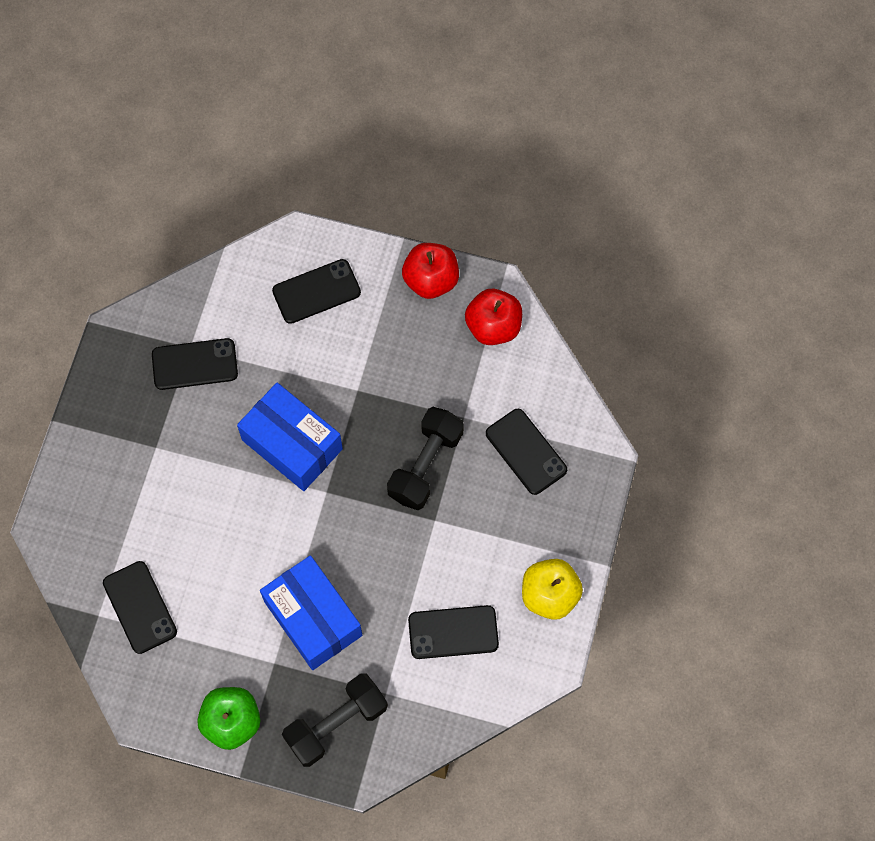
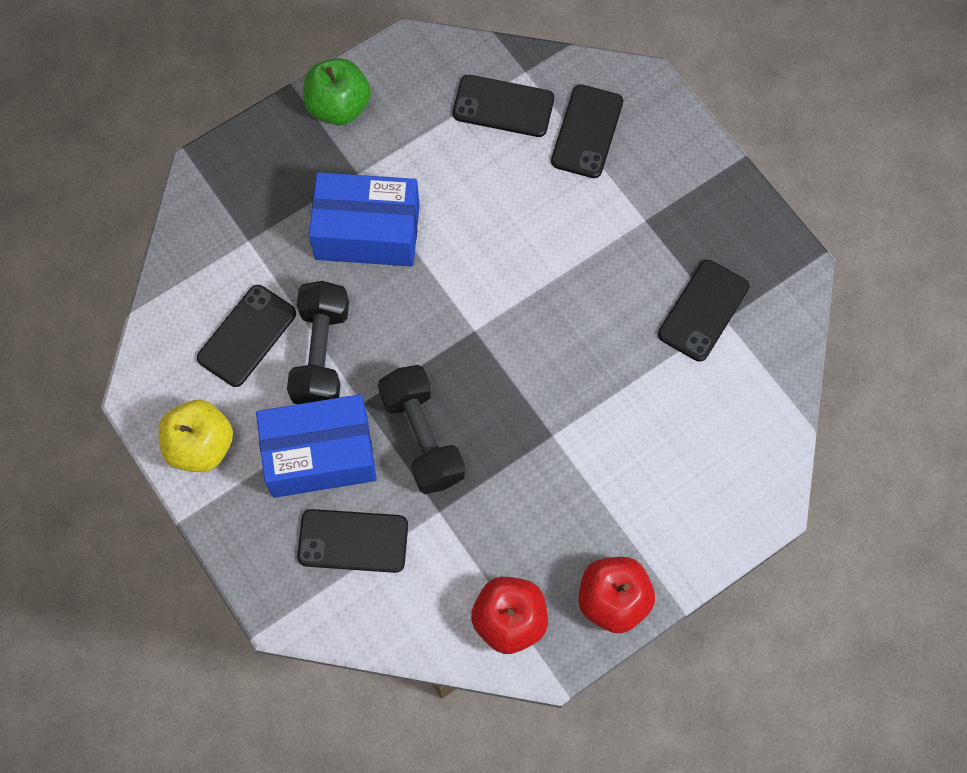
camera: 130 degrees right, 0 degrees up
(292, 444) = (547, 335): blue box -> blue box (320, 455)
(316, 291) = (691, 478): black phone -> black phone (587, 132)
(336, 723) = (260, 183): black dumbbell -> black dumbbell (321, 354)

